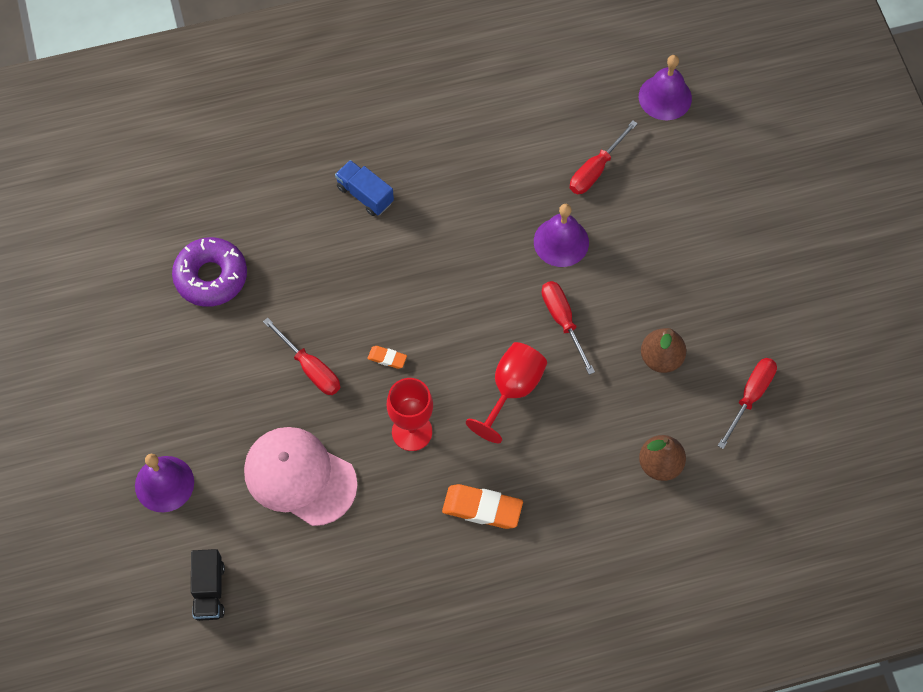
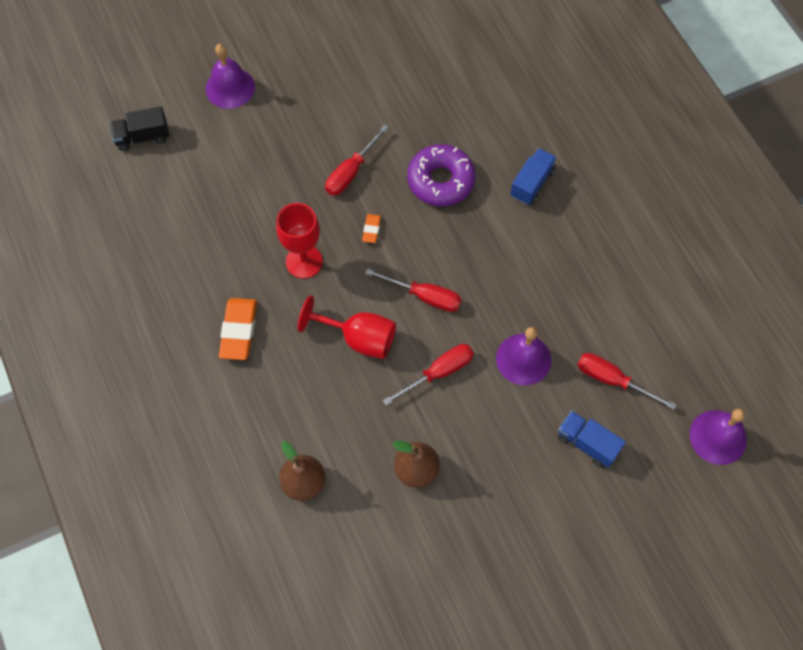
camera: 80 degrees right, 0 degrees up
(211, 276) = (423, 82): purple donut -> purple donut (440, 180)
(300, 477) = (249, 183): pink cap -> none
(656, 205) = (587, 443): none -> blue truck
(750, 397) = (390, 563): red screwdriver -> red screwdriver (424, 296)

